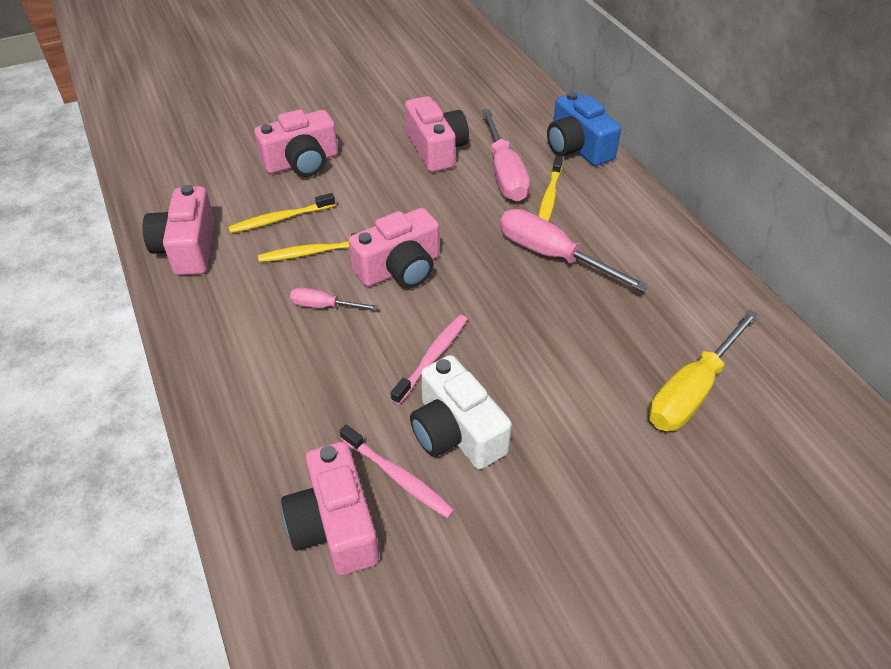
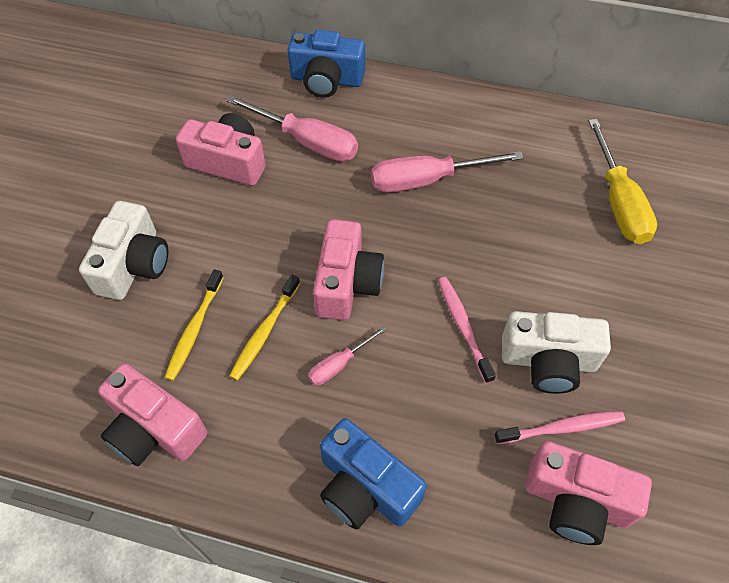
camera: 50 degrees left, 10 degrees up
(234, 380) = (365, 487): none -> blue camera
(302, 162) = (134, 265): pink camera -> white camera
(549, 198) = (364, 137): yellow toothbrush -> none

